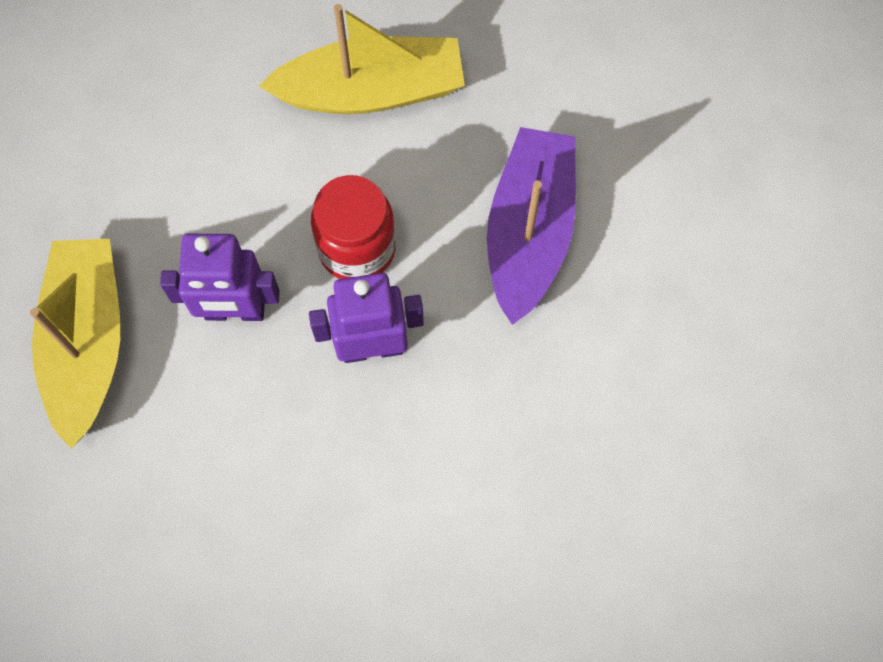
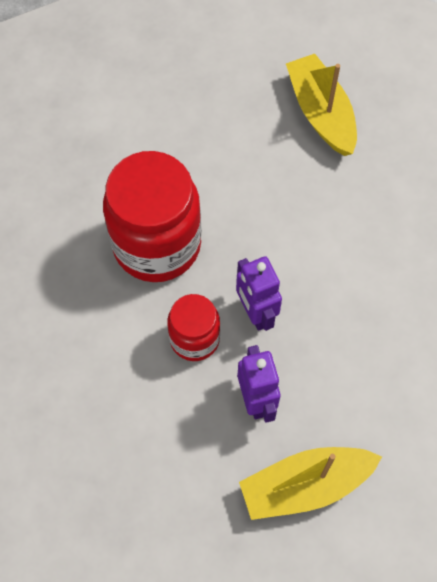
camera: 105 degrees left, 5 degrees down
(371, 91) = (81, 360): yellow boat -> yellow boat (321, 113)
(529, 231) = (157, 245): purple boat -> red jar

